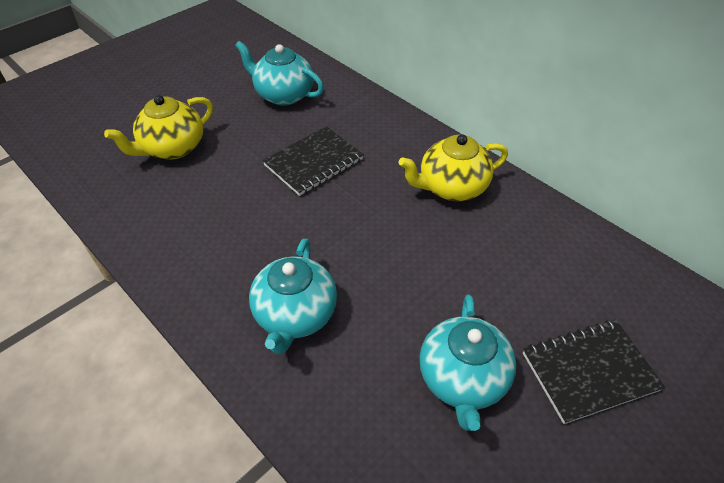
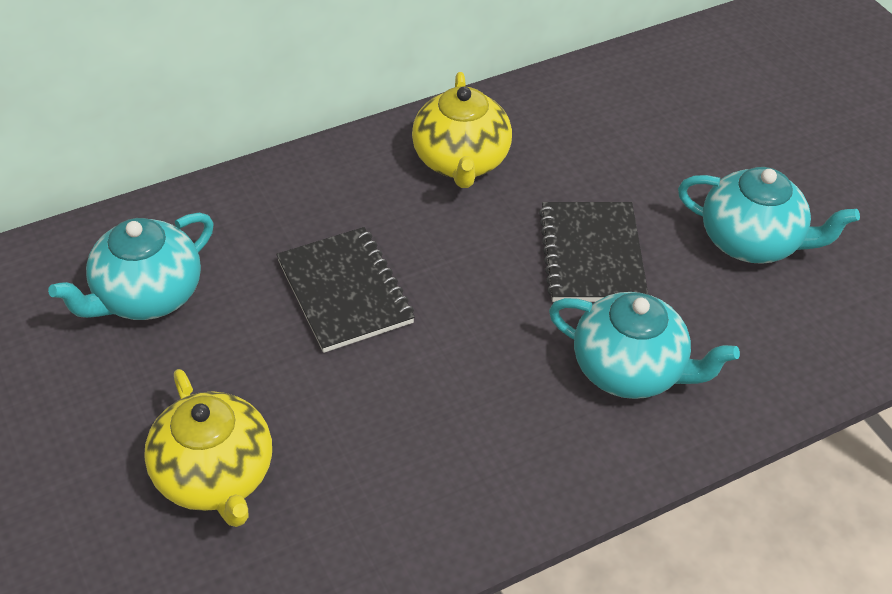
camera: 75 degrees left, 0 degrees up
(589, 372) = (760, 145): black notebook -> black notebook (592, 255)

